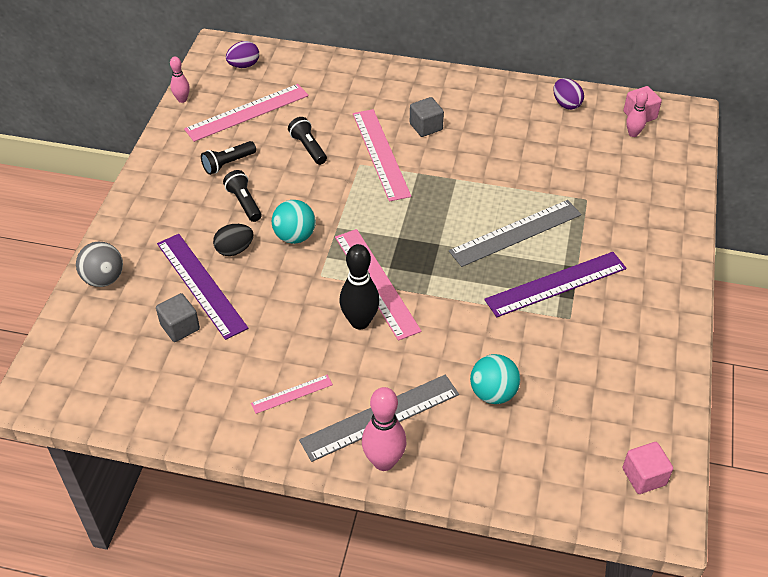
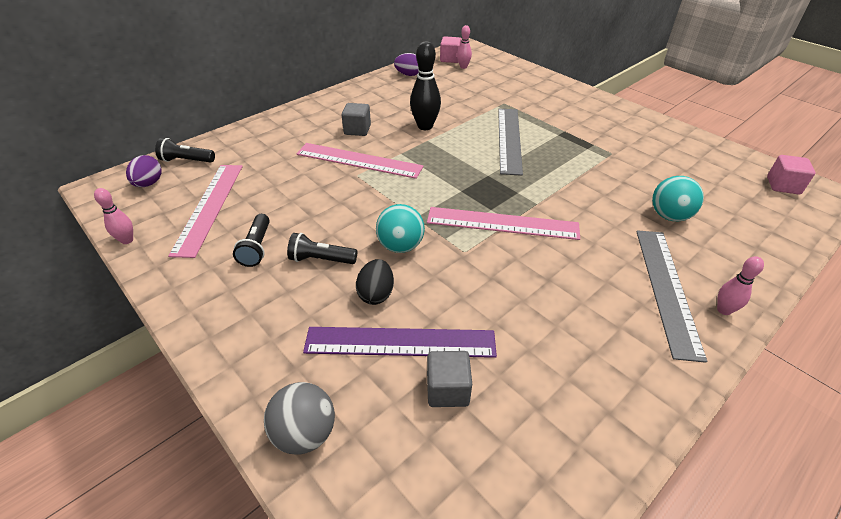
camera: 55 degrees left, 5 degrees down
(292, 394) = (605, 337): pink ruler -> none
(308, 148) = (302, 192): black flashlight -> black flashlight (186, 160)
(360, 322) = (541, 252): black bowling pin -> black bowling pin (425, 126)
(384, 461) = (724, 310): pink bowling pin -> pink bowling pin, size x0.58
(556, 284) = (574, 145): purple ruler -> none

